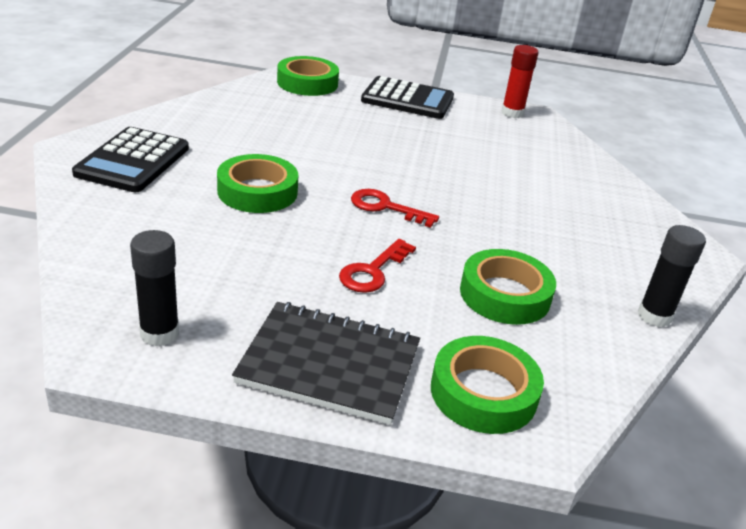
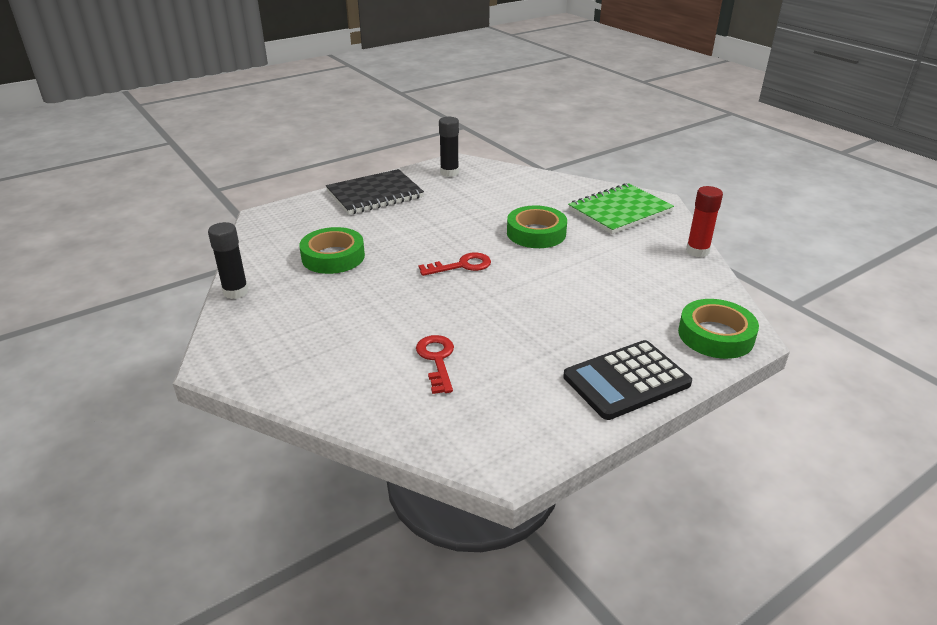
camera: 140 degrees right, 0 degrees up
(133, 161) = (619, 211): black calculator -> green notebook
(373, 271) = (412, 231): red key -> red key (437, 360)
(483, 393) = (301, 216): green tape -> none
(512, 113) = (526, 442): red glue stick -> red glue stick (697, 251)

